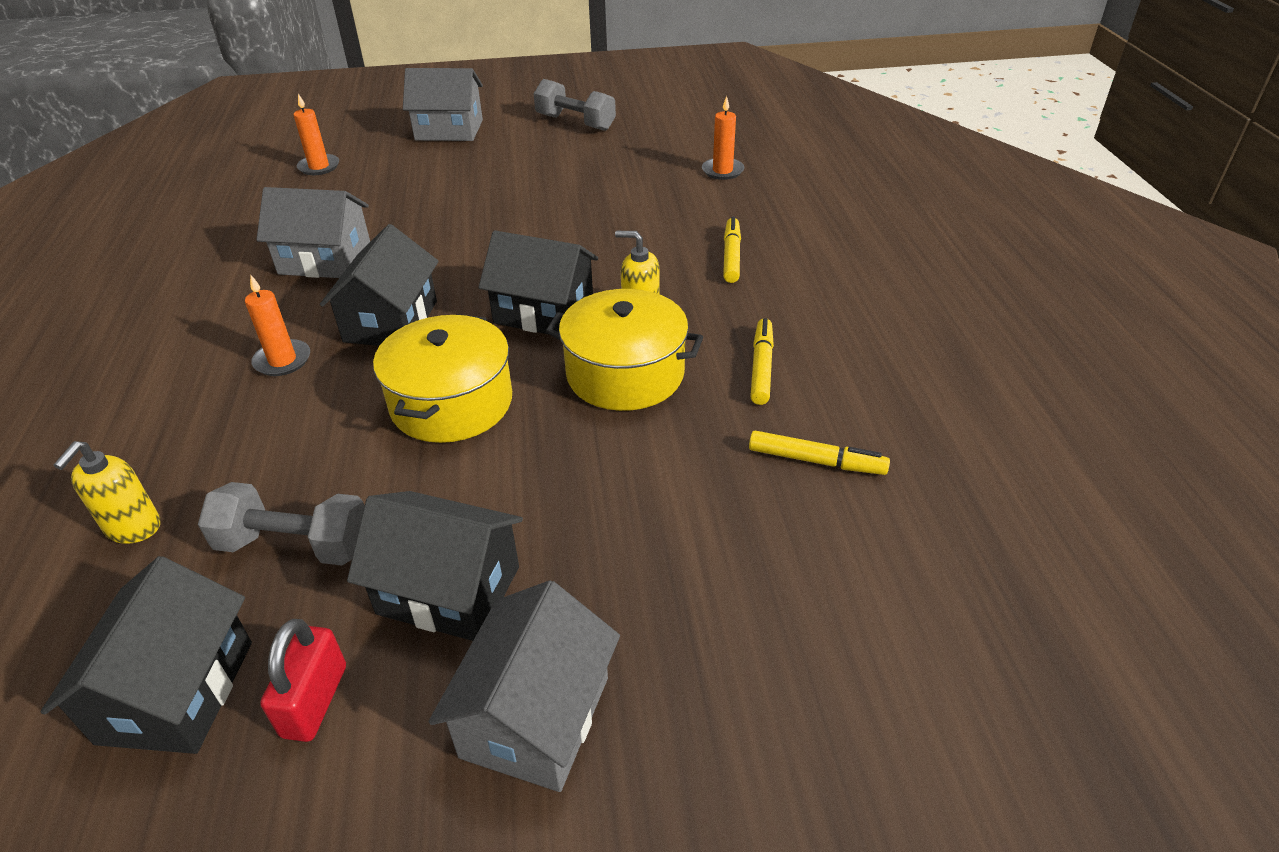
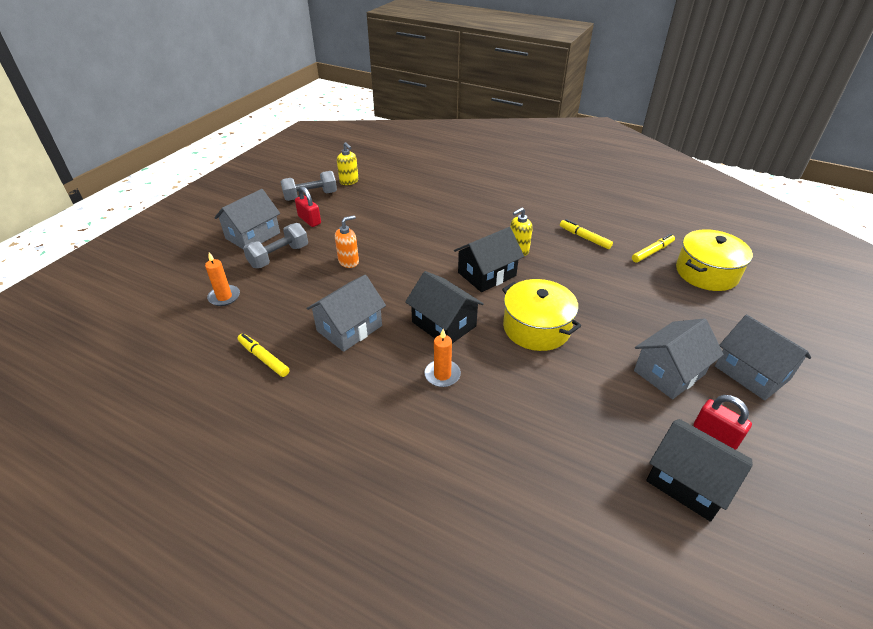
camera: 55 degrees left, 0 degrees up
(133, 528) = (552, 474): yellow soap dispenser -> yellow soap dispenser (349, 181)
(295, 545) = (608, 413): grey dumbbell -> grey dumbbell (279, 256)
(448, 590) = (669, 372): black house -> grey house
(461, 204) = (349, 261): none -> orange soap dispenser
(521, 144) = (309, 220): none -> red padlock
(625, 374) = (558, 271): yellow pot -> yellow pot (706, 272)
(722, 171) = (420, 181): orange candle -> none
(731, 256) = (496, 209): yellow marker -> yellow marker (264, 358)

